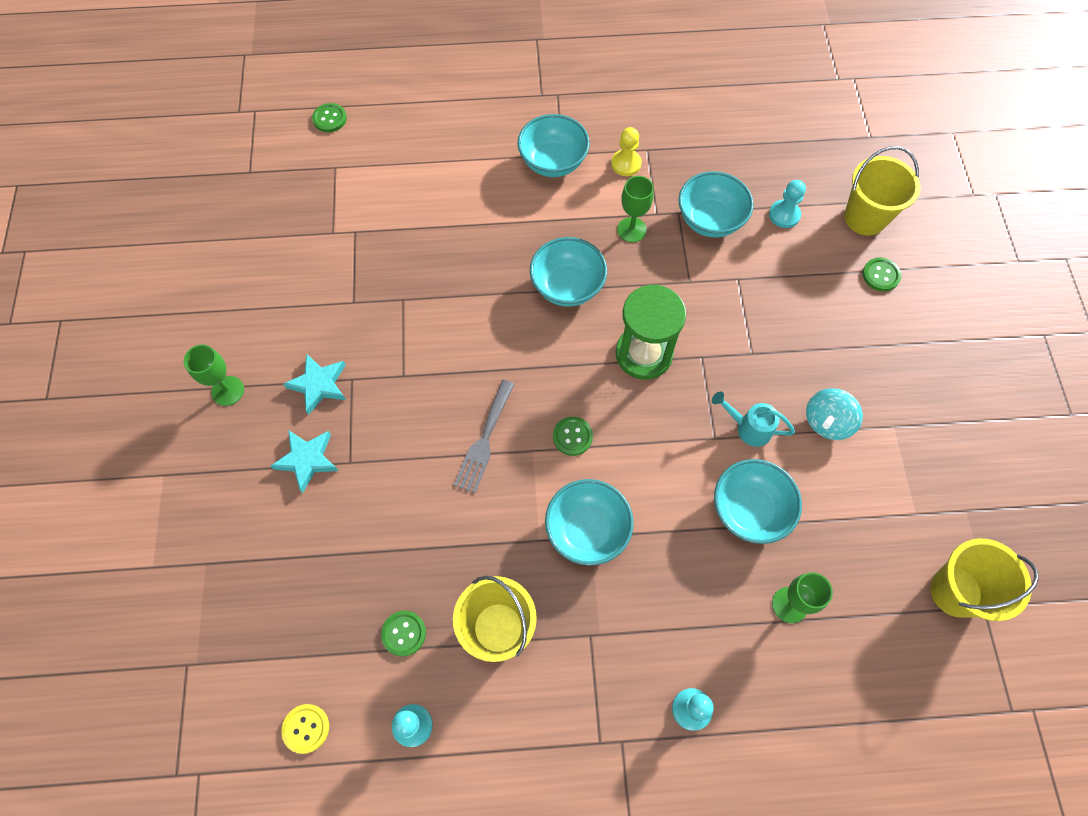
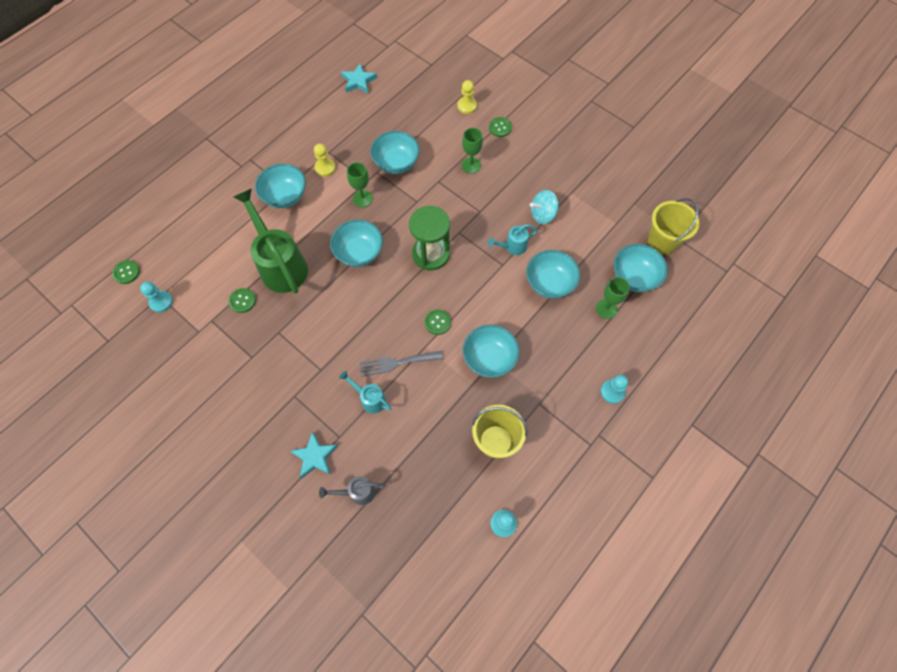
camera: 45 degrees left, 0 degrees up
(228, 391) = (229, 464): green goblet -> green goblet (471, 165)
(306, 728) = (455, 578): yellow button -> none
(308, 537) = (357, 492): none -> grey watering can
(319, 385) = (279, 414): turquoise star -> turquoise star (358, 81)
(404, 633) = (455, 488): green button -> green button (242, 301)
(418, 452) = (370, 399): none -> turquoise watering can
(475, 231) = (281, 265): none -> green watering can
(484, 440) = (397, 363): grey fork -> grey fork turned 105 degrees clockwise
(784, 215) = (429, 133): turquoise pawn -> turquoise pawn (161, 302)
(827, 422) = (542, 215): turquoise spinning top -> turquoise spinning top turned 75 degrees clockwise
(865, 218) = (467, 106): yellow bucket -> yellow pawn
(868, 600) = (634, 277): none -> turquoise bowl

